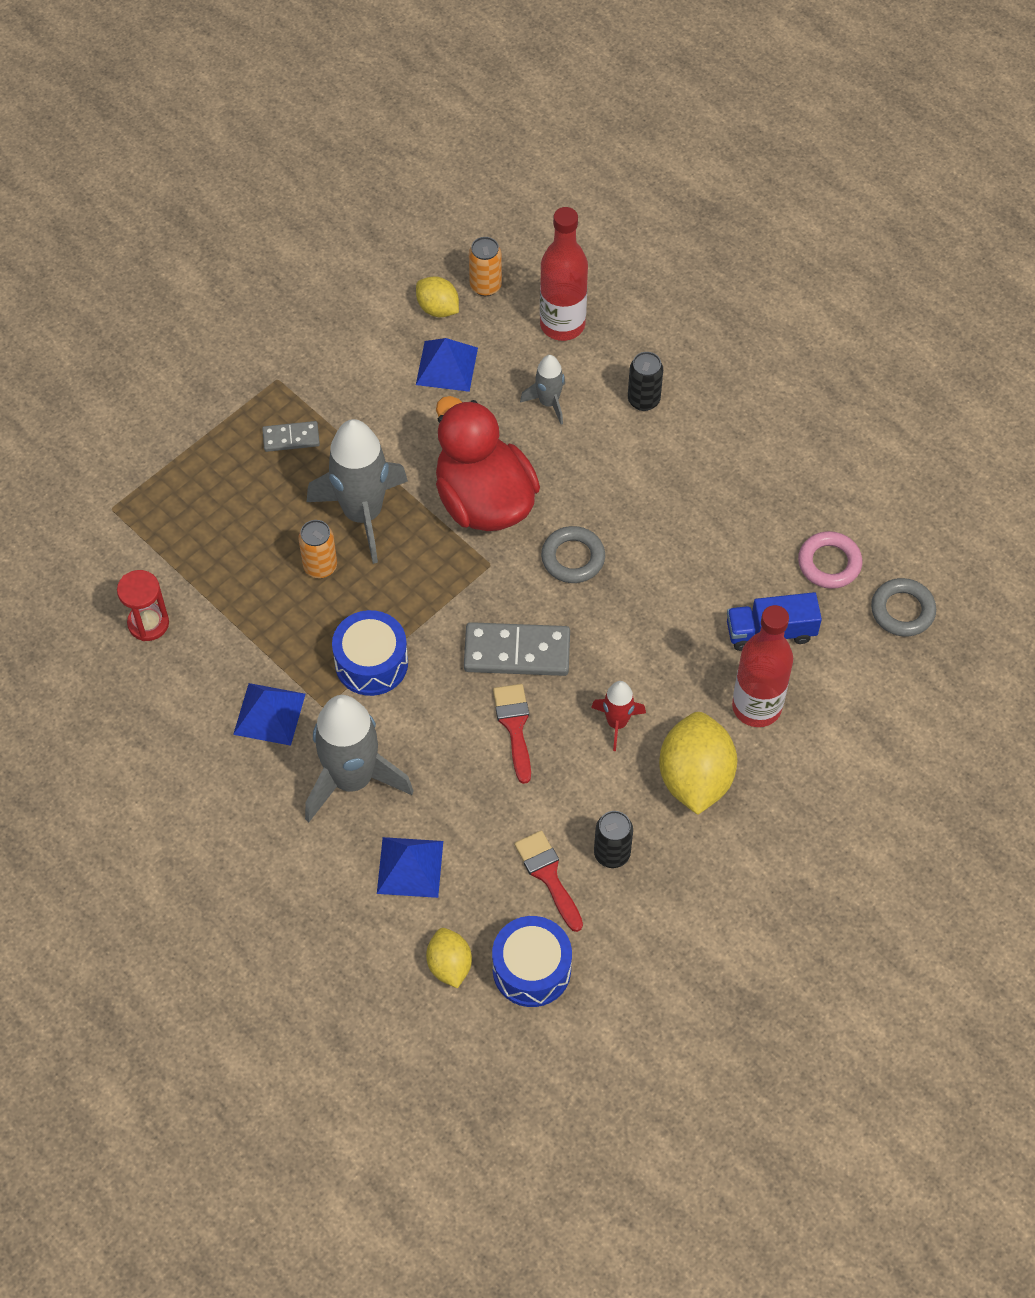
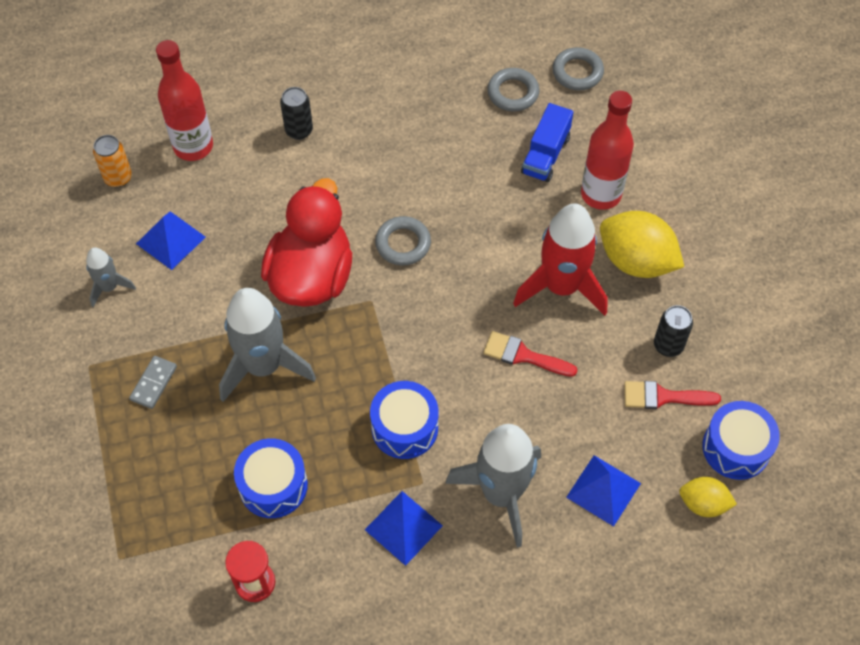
camera: 60 degrees left, 0 degrees up
(248, 587) = (273, 485): none -> blue drum
(320, 566) = (291, 421): orange can -> none
(438, 308) = (113, 219): yellow lemon -> none
(484, 500) = (311, 276): red duck -> red duck turned 105 degrees clockwise
(517, 652) = (460, 321): grey domino -> none
(548, 403) = (256, 190): grey rocket -> grey rocket (109, 287)
(617, 723) = (561, 287): red rocket -> red rocket, size x1.99
(829, 563) = (513, 93): pink ring -> grey ring

